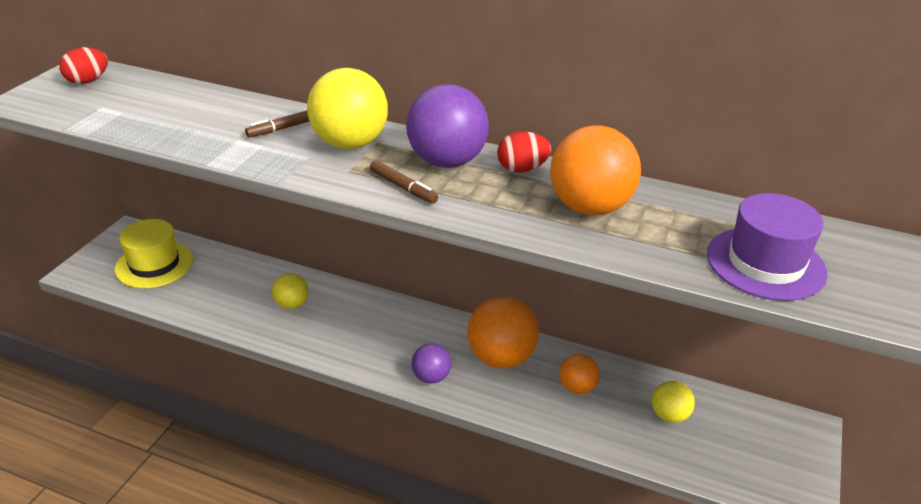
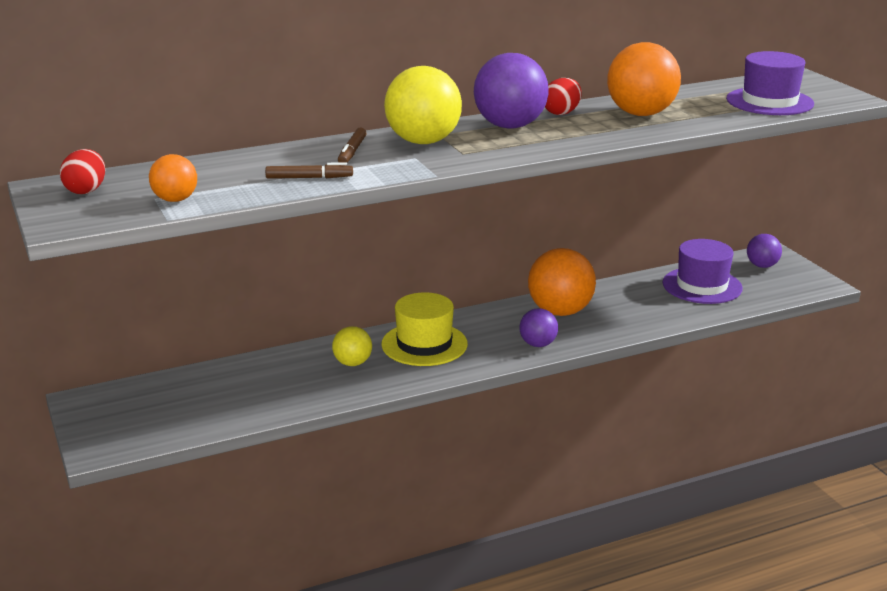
camera: 45 degrees left, 10 degrees down
(154, 264) = (167, 405): yellow hat -> yellow hat (424, 344)
(403, 187) = (519, 146): brown marker -> brown marker (309, 178)
(577, 387) = (631, 301): orange ball -> orange ball (175, 200)
(669, 415) = (702, 286): yellow ball -> purple hat
(771, 434) = (762, 266): none -> purple ball

